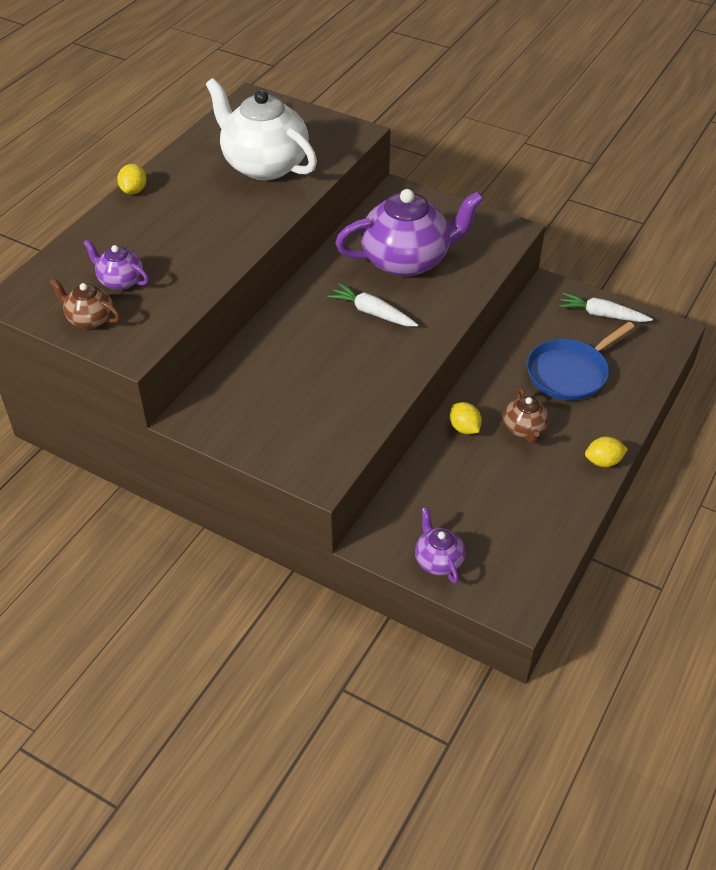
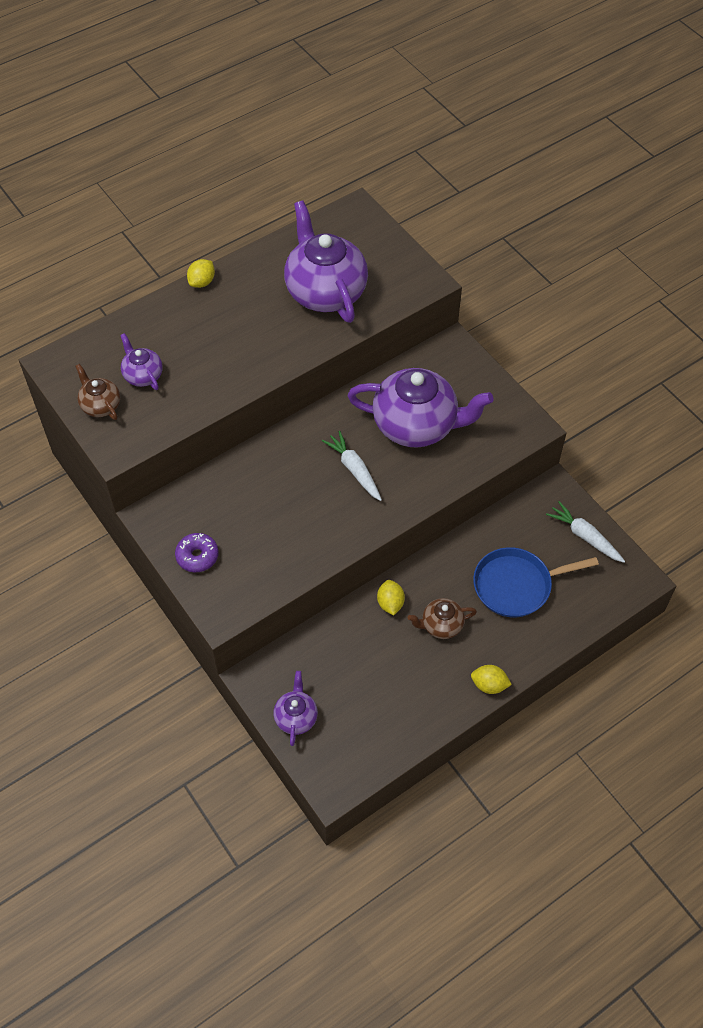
camera: 25 degrees right, 10 degrees up
(261, 436) = (197, 556): none -> purple donut
(264, 165) = (325, 291): white teapot -> purple teapot
(524, 429) = (441, 625): brown teapot -> brown teapot turned 60 degrees clockwise

